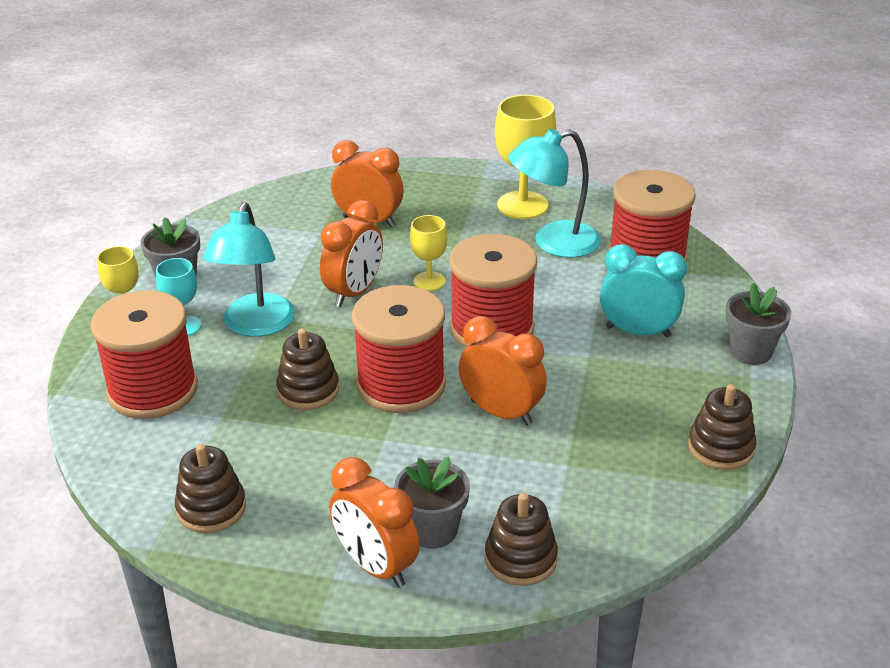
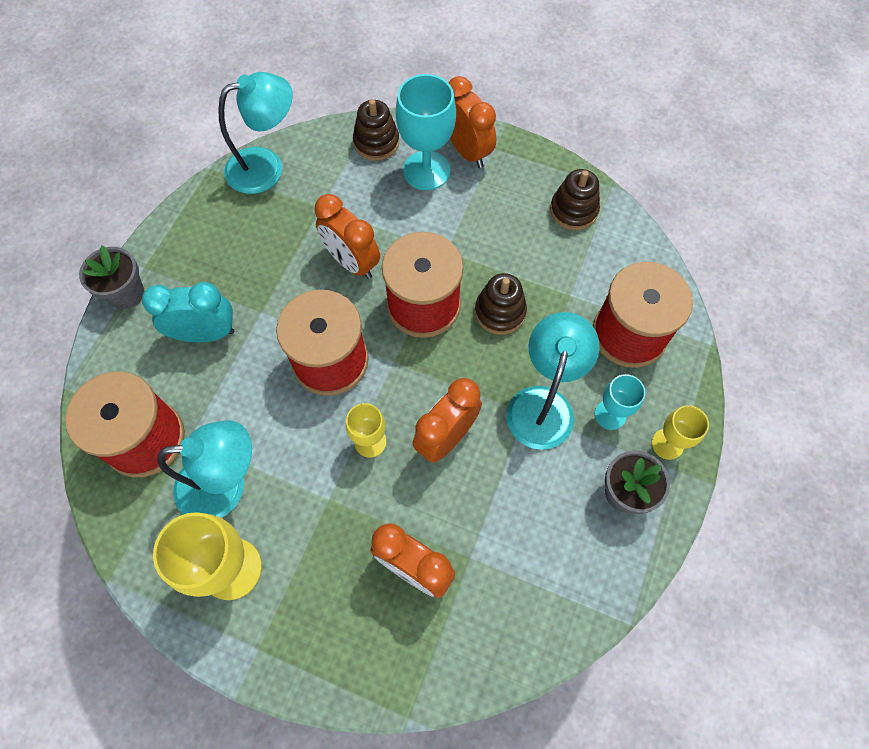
camera: 170 degrees left, 30 degrees up
(432, 530) = (426, 170): grey flower pot -> turquoise goblet
(638, 332) = (206, 334): turquoise clock -> turquoise clock turned 150 degrees clockwise
(668, 502) = (266, 166): none -> turquoise lamp
(720, 447) = (207, 203): brown stacking toy -> none

